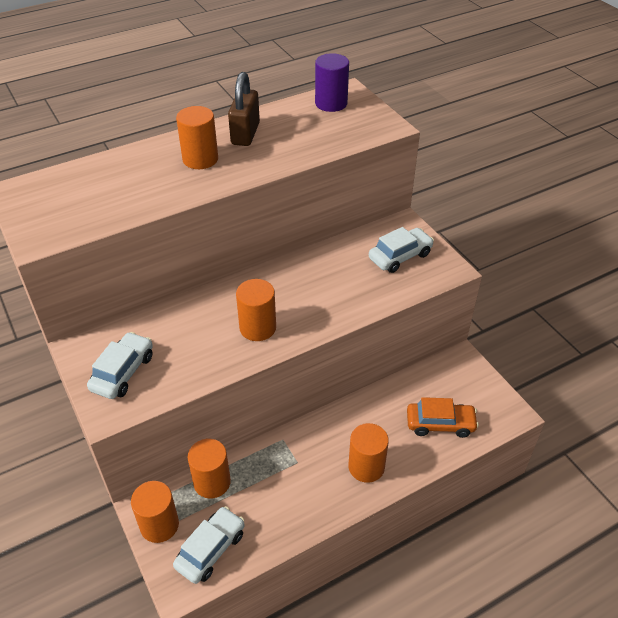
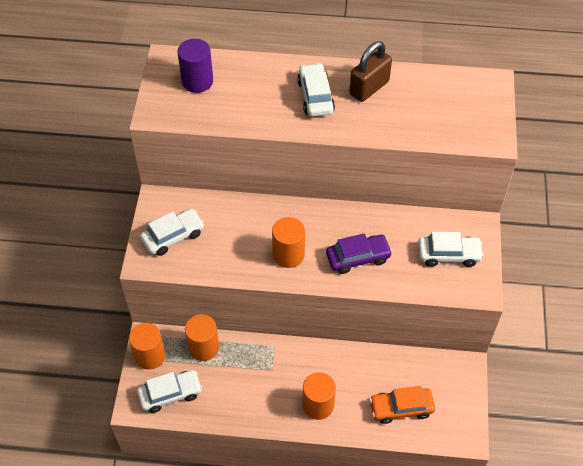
camera: 35 degrees right, 10 degrees up
(200, 159) = (315, 96): orange cylinder -> white car
(325, 297) = (358, 258): none -> purple car
(331, 103) = (466, 90): purple cylinder -> purple cylinder (197, 81)
(440, 424) = (401, 408): orange car -> orange car turned 135 degrees clockwise

